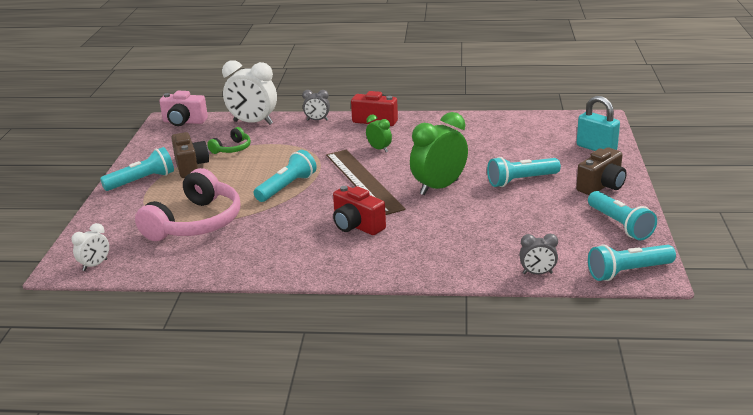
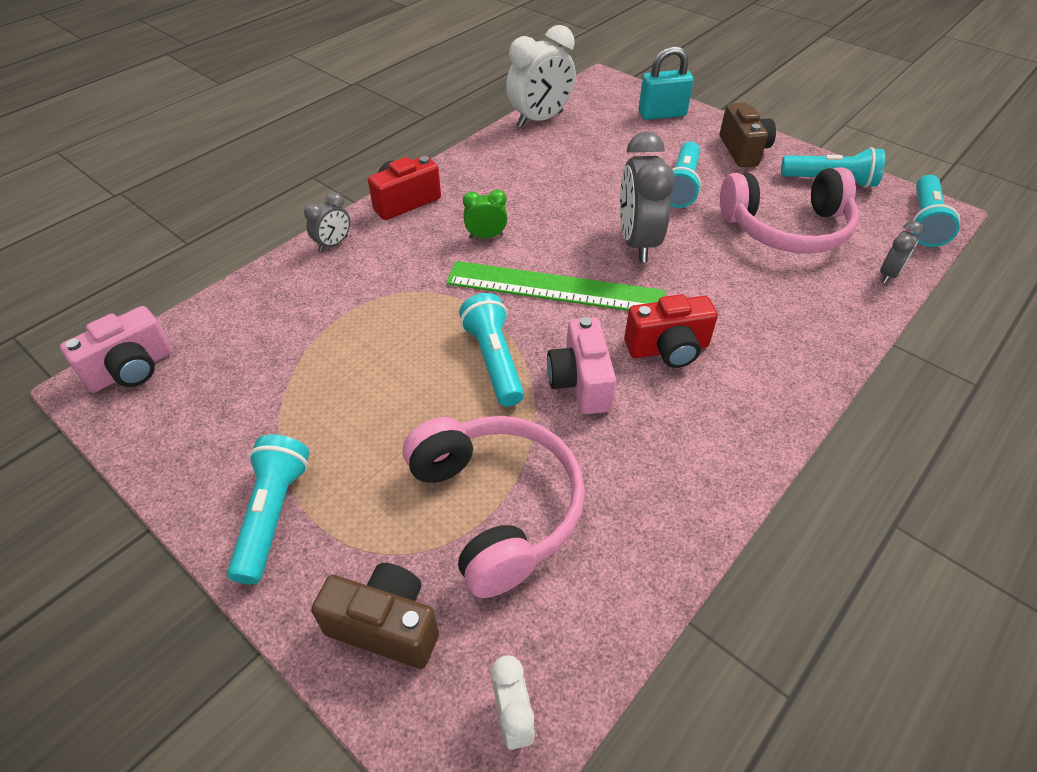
camera: 55 degrees left, 20 degrees up
(191, 166) = (301, 431): brown camera -> brown camera (386, 625)
(232, 149) = (304, 359): green headphones -> none
(253, 123) = (251, 301): white clock -> white clock (540, 119)
(299, 212) = (580, 382): none -> pink camera
(363, 181) = (555, 288): brown ruler -> green ruler
(439, 187) = (637, 242): green clock -> grey clock
(532, 226) = (787, 228): none -> pink headphones

